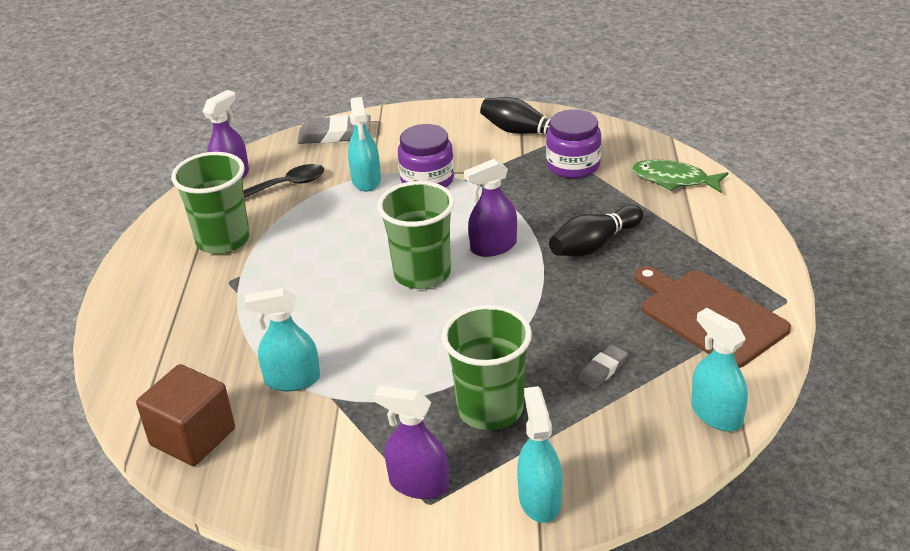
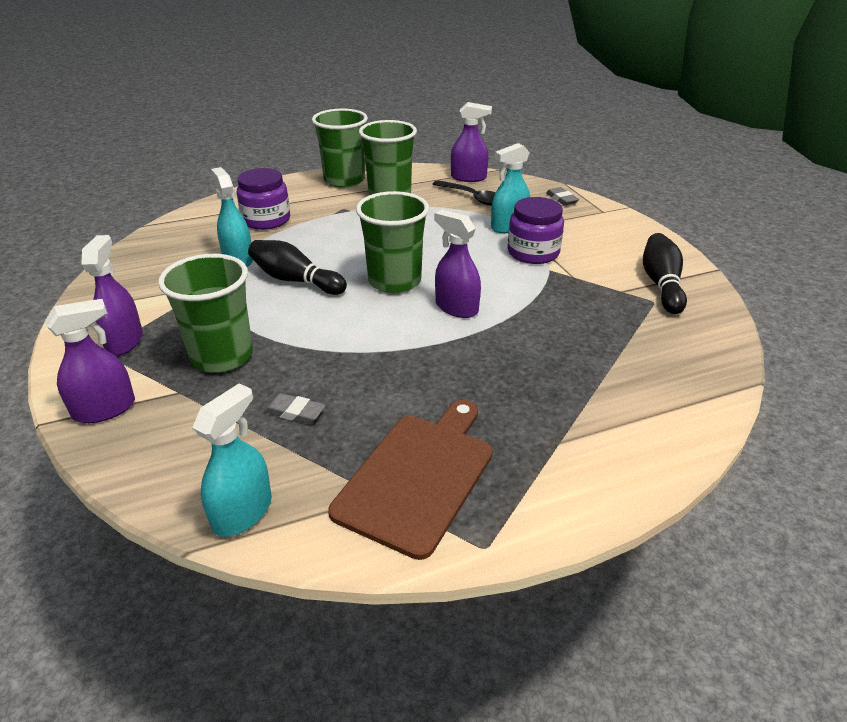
camera: 65 degrees right, 0 degrees up
(150, 267) = (344, 180): none -> green cup
(193, 437) = (170, 239): brown cube -> none
(334, 135) = (561, 199): grey eraser -> grey eraser, size x0.57
(539, 500) = (104, 409): turquoise spray bottle -> purple spray bottle
(573, 165) = (631, 324): purple jar -> purple jar (266, 220)
(594, 244) = (499, 366): black bowling pin -> black bowling pin (295, 280)
(674, 180) = (669, 401): green fish -> none

